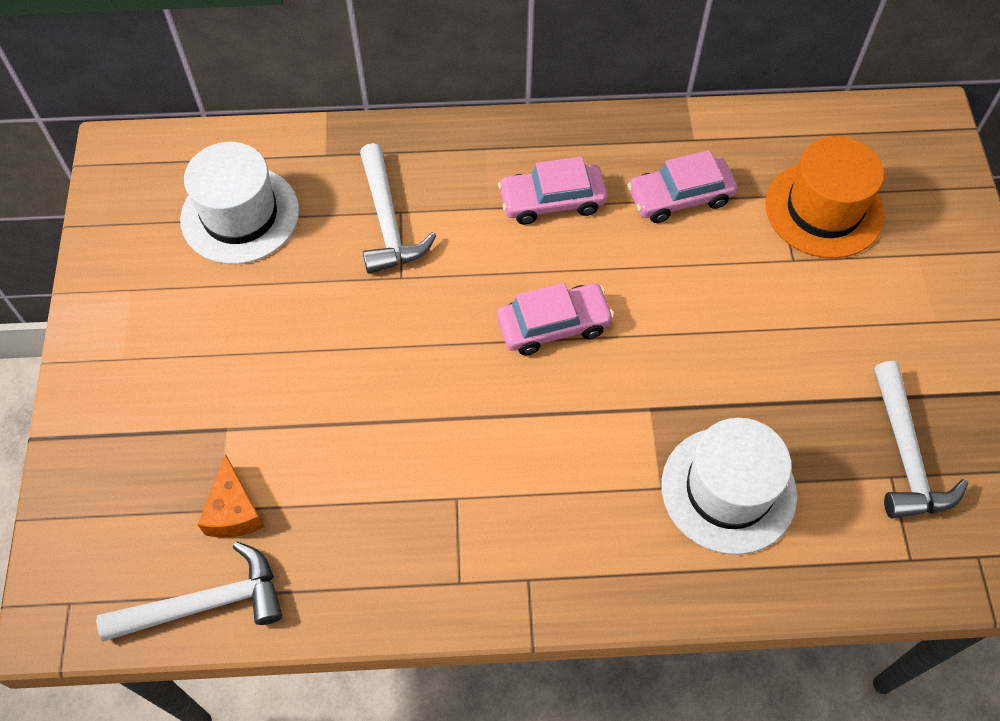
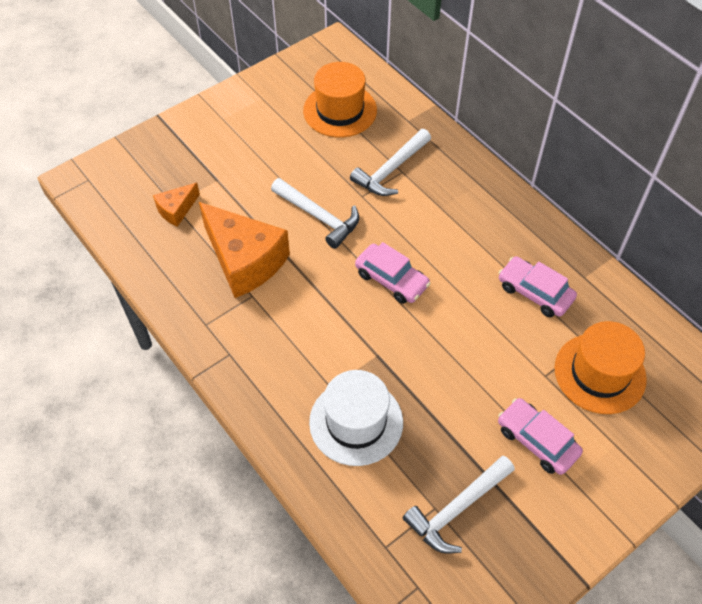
camera: 55 degrees right, 5 degrees down
(205, 604) = (122, 228): white hammer -> white hammer (319, 217)
(240, 215) = (340, 110): white hat -> orange hat
(393, 474) = (244, 260): none -> orange cheese
(552, 201) = (472, 233): pink car -> pink car (537, 441)

